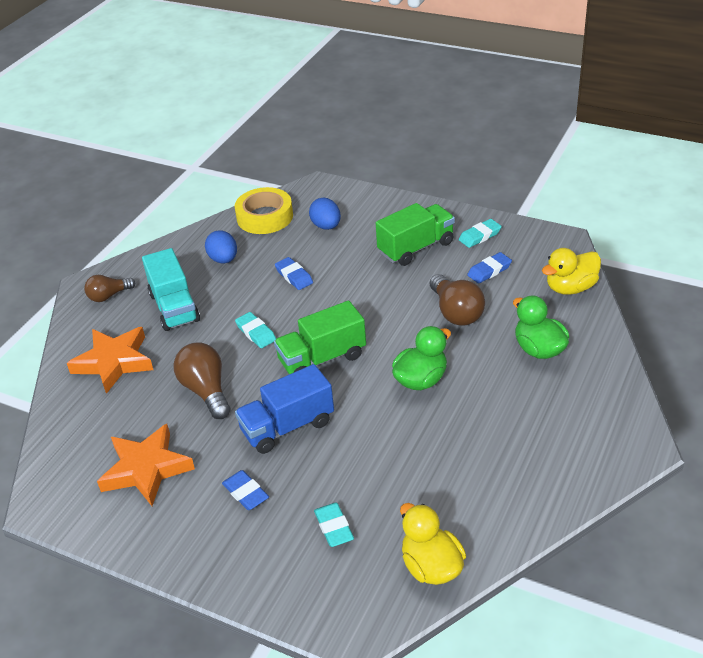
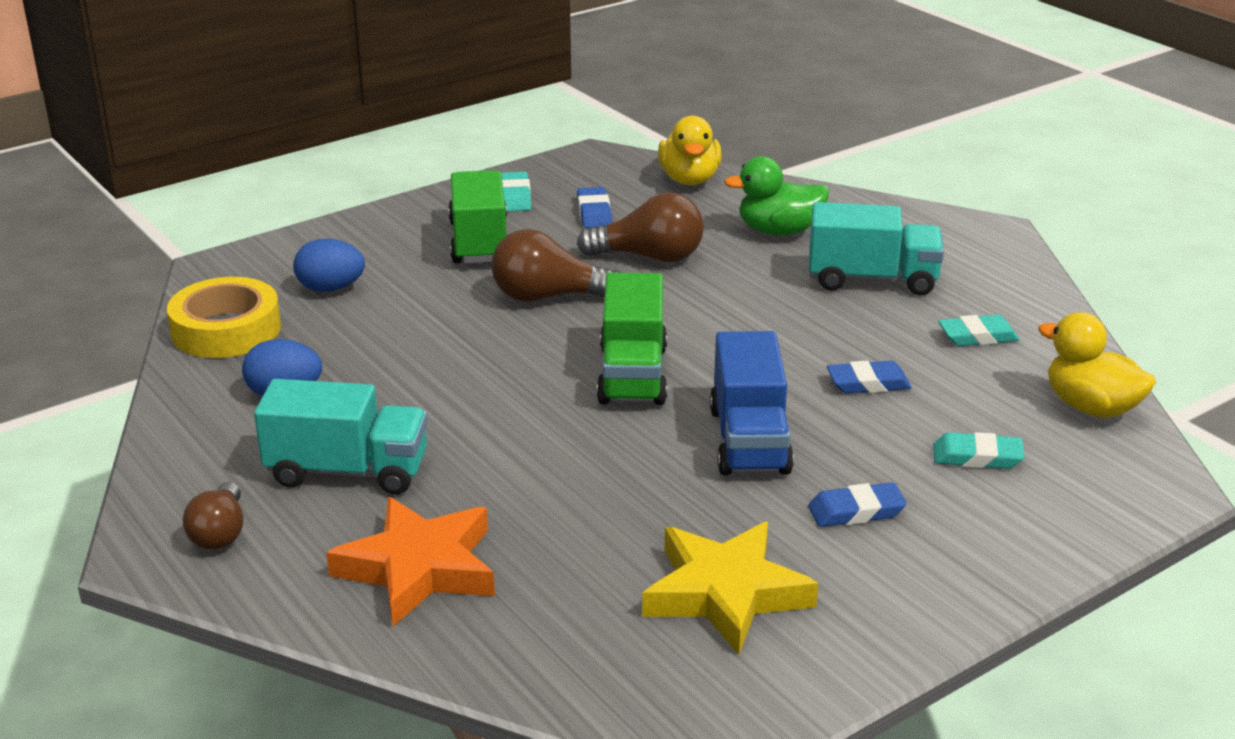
camera: 65 degrees left, 10 degrees down
(146, 469) = (725, 593): orange star -> yellow star
(206, 391) = (597, 491): brown light bulb -> brown light bulb (548, 297)
(256, 333) = (510, 412): turquoise eraser -> turquoise eraser (977, 336)
(294, 276) = (415, 346): blue eraser -> blue eraser (868, 383)
(421, 380) = (755, 318): green duck -> none
(431, 566) = (1091, 407): yellow duck -> yellow duck turned 45 degrees clockwise
(512, 412) = (872, 280): none -> turquoise truck

